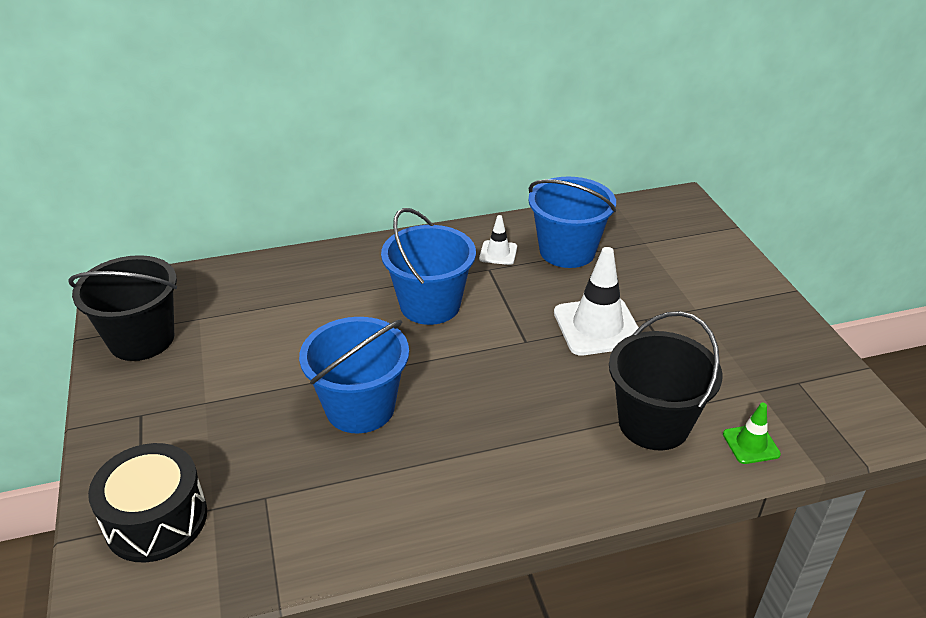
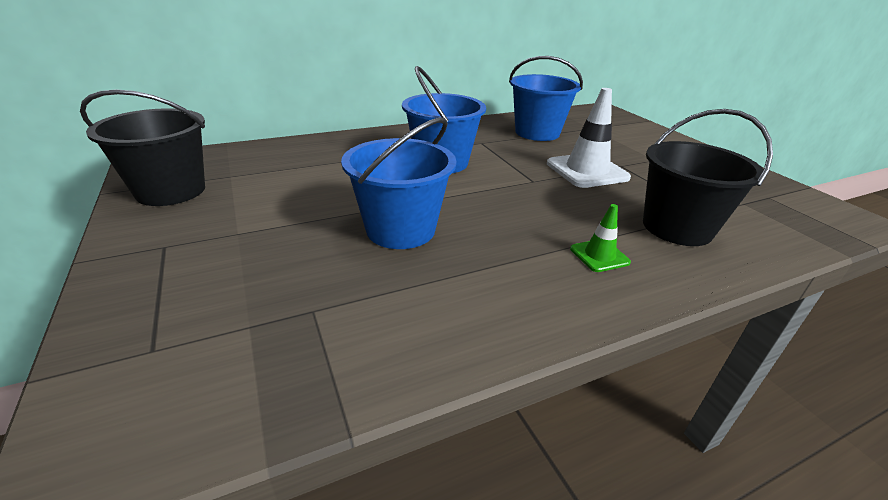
camera: 10 degrees left, 5 degrees down
(156, 519) = (174, 343): black drum -> none
(498, 253) = (484, 134): white traffic cone -> none
(751, 444) = (769, 237): green traffic cone -> green traffic cone (599, 255)

